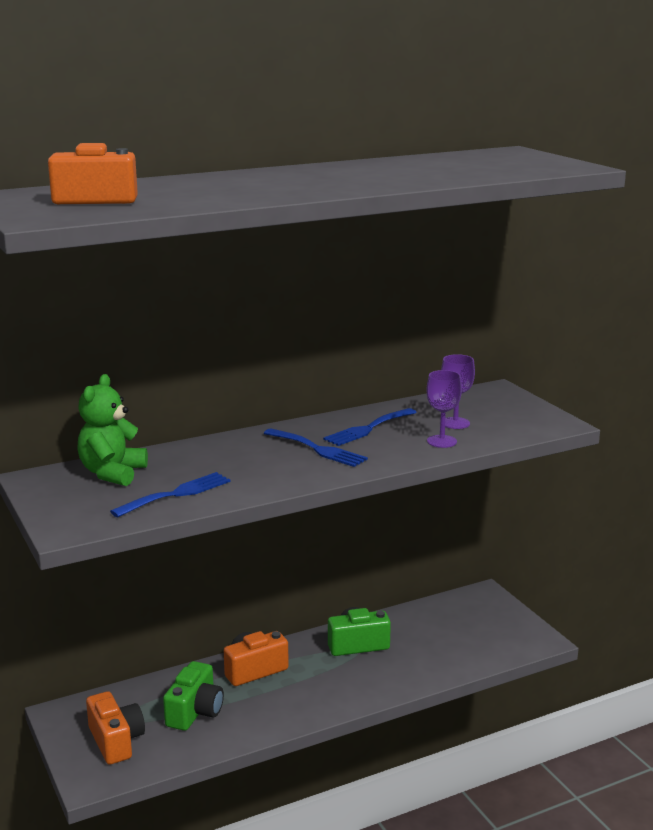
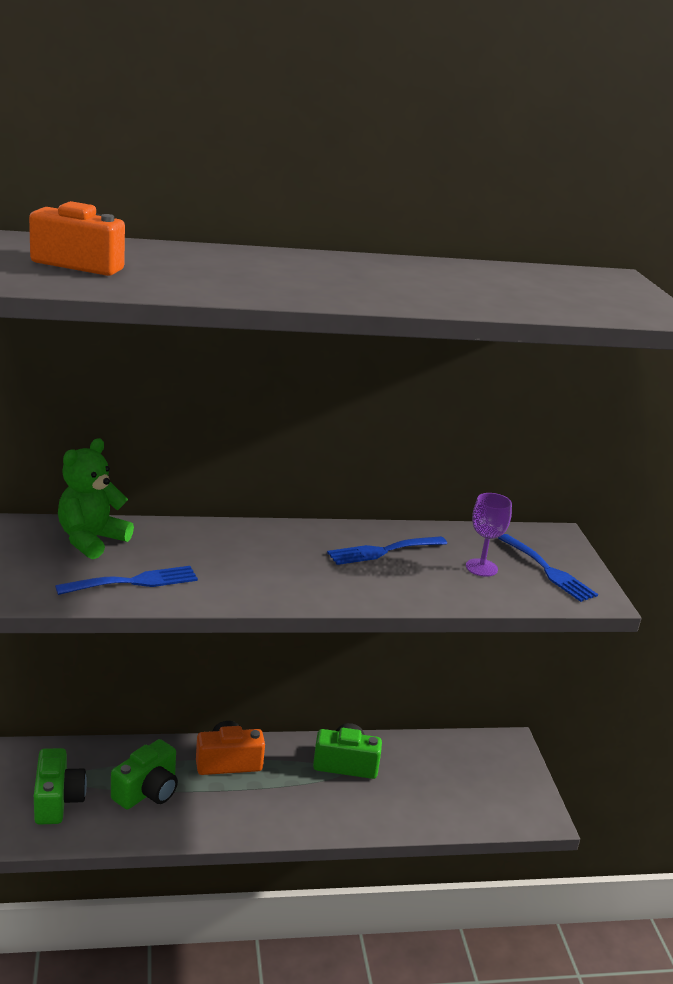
camera: 15 degrees right, 5 degrees up
(116, 741) = (57, 800): orange camera -> green camera
(318, 449) = (313, 564): blue fork -> blue fork (549, 571)
(442, 441) = (451, 587): purple goblet -> none

